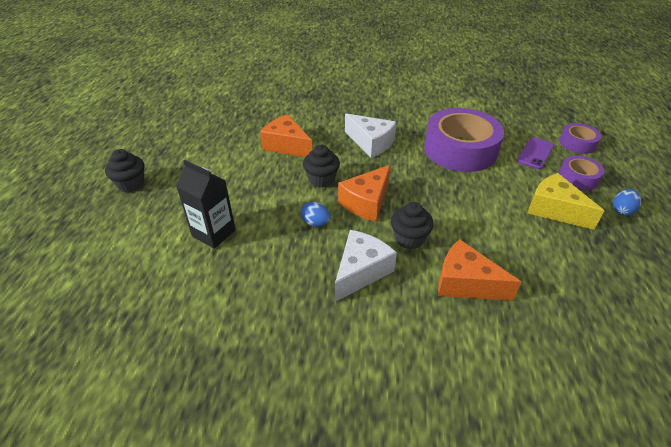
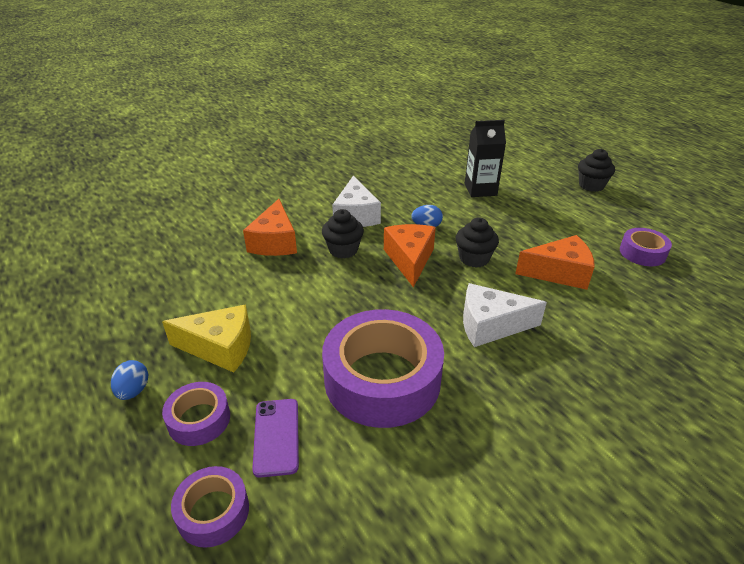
camera: 140 degrees right, 5 degrees down
(219, 130) = (642, 253): none -> purple tape
(465, 283) = (275, 242): orange cheese -> orange cheese turned 105 degrees clockwise

